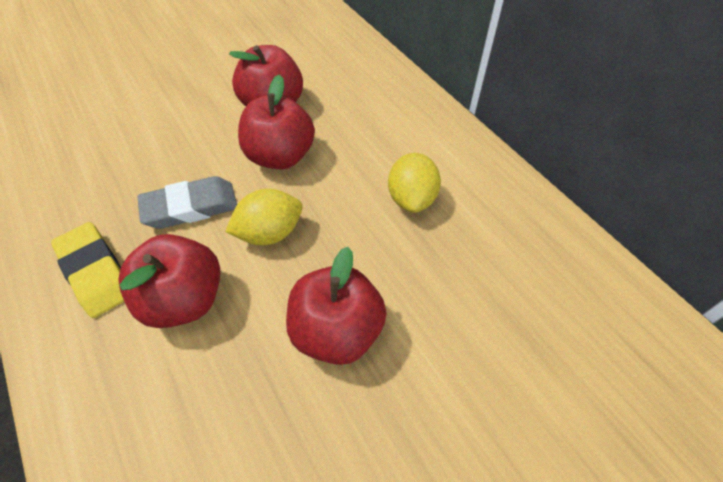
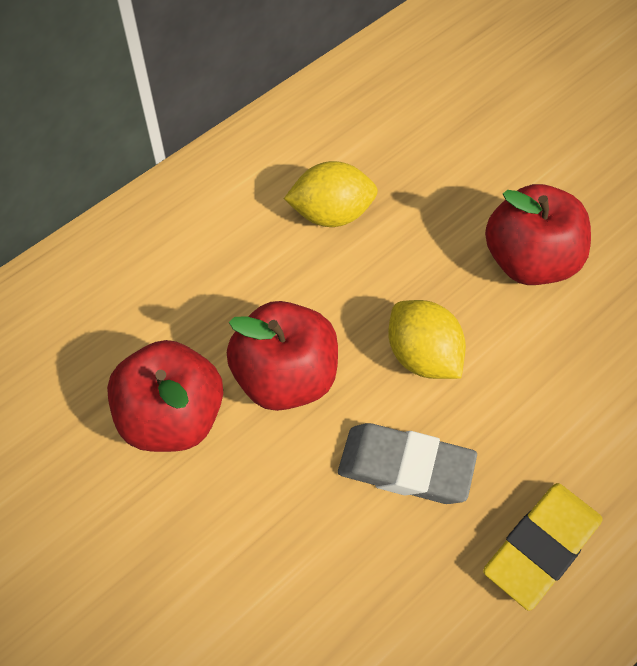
camera: 100 degrees left, 5 degrees up
(184, 300) = (543, 422): red apple -> none
(190, 207) = (405, 467): grey eraser -> grey eraser turned 45 degrees counterclockwise

